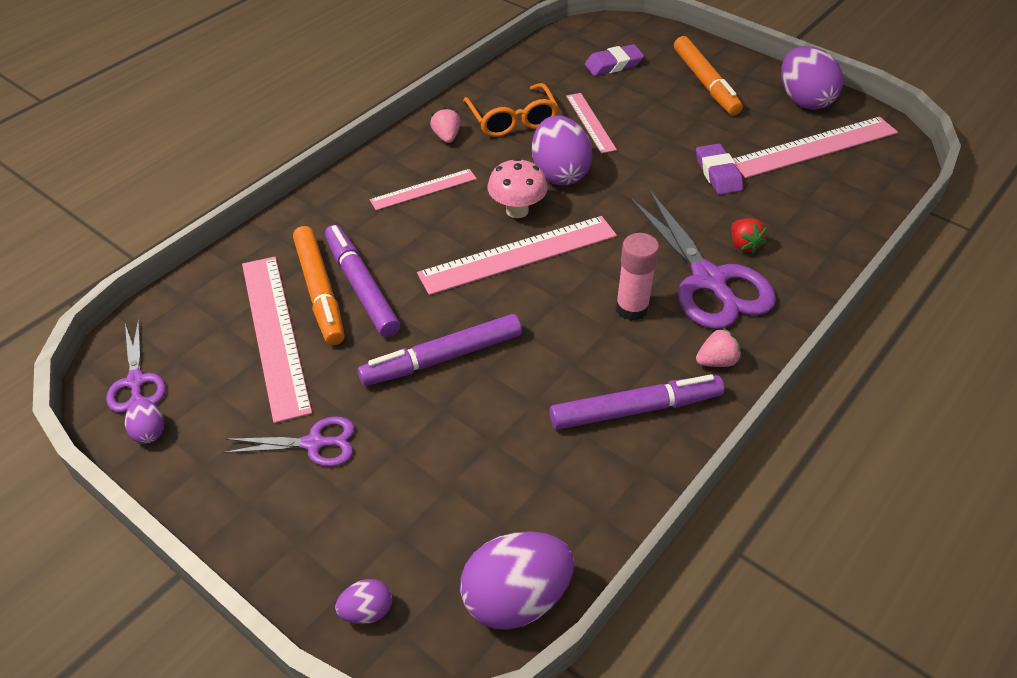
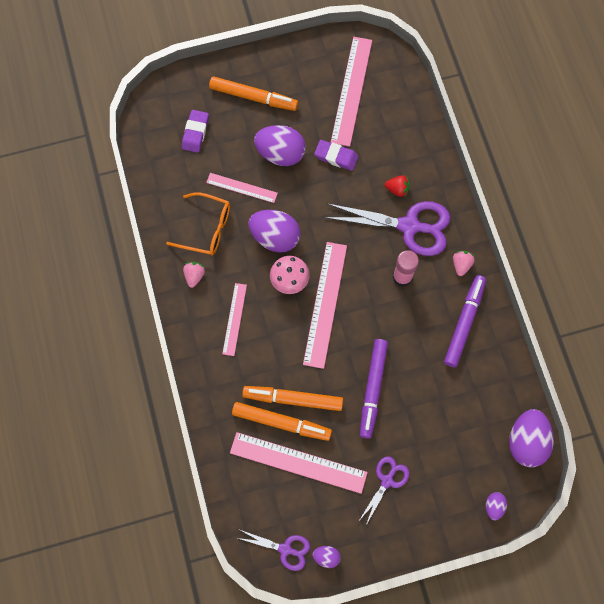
camera: 55 degrees left, 25 degrees up
(361, 287) = (293, 399): purple marker -> orange marker
(446, 137) = (194, 276): pink strawberry -> pink strawberry turned 75 degrees clockwise
(804, 100) = (310, 60): purple egg -> purple egg (280, 154)

